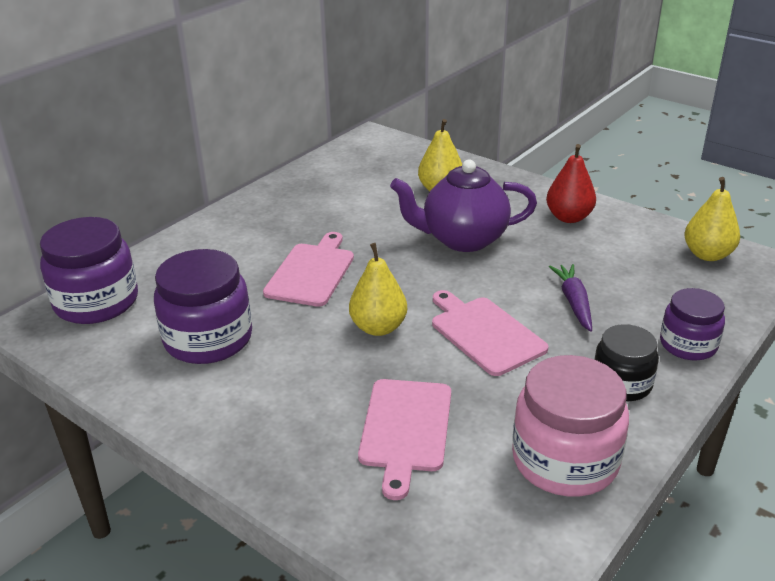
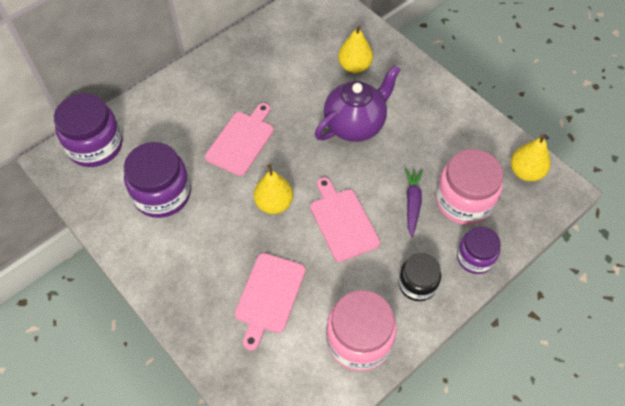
camera: 10 degrees right, 25 degrees up
(463, 239) = (355, 125): purple teapot -> purple teapot turned 135 degrees clockwise
(568, 217) = (439, 114): red pear -> none
(642, 291) = (464, 201): none -> pink jar

